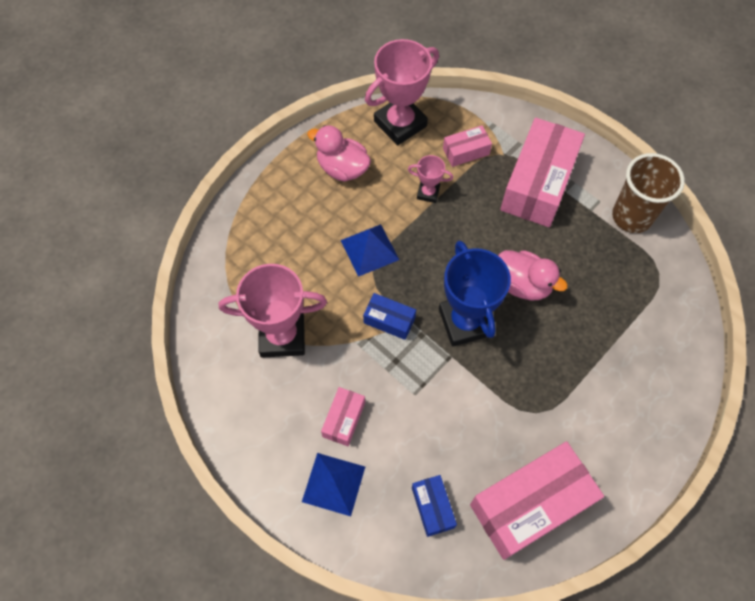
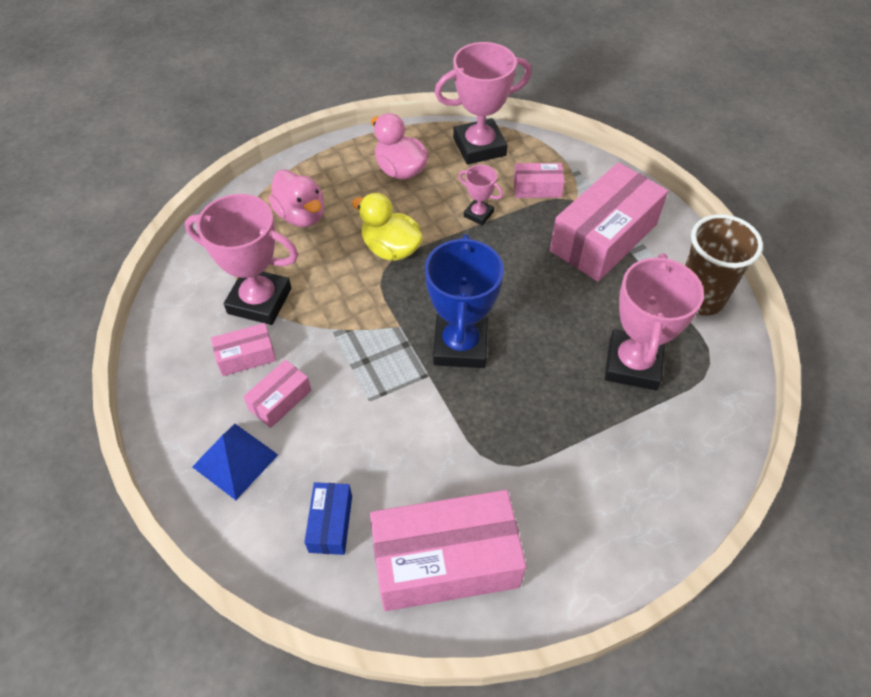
camera: 20 degrees right, 10 degrees down
(297, 390) = (246, 356): none -> pink box
(369, 250) = (391, 249): blue pyramid -> yellow duck
(389, 320) = (378, 319): blue box -> none
(523, 284) = (542, 328): pink duck -> pink duck (301, 215)
(603, 293) = (632, 364): none -> pink trophy

